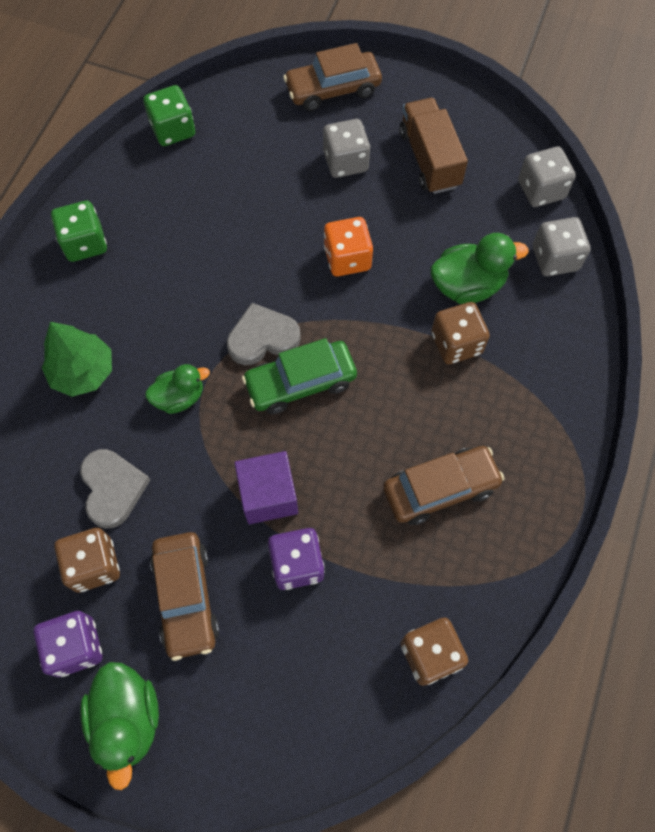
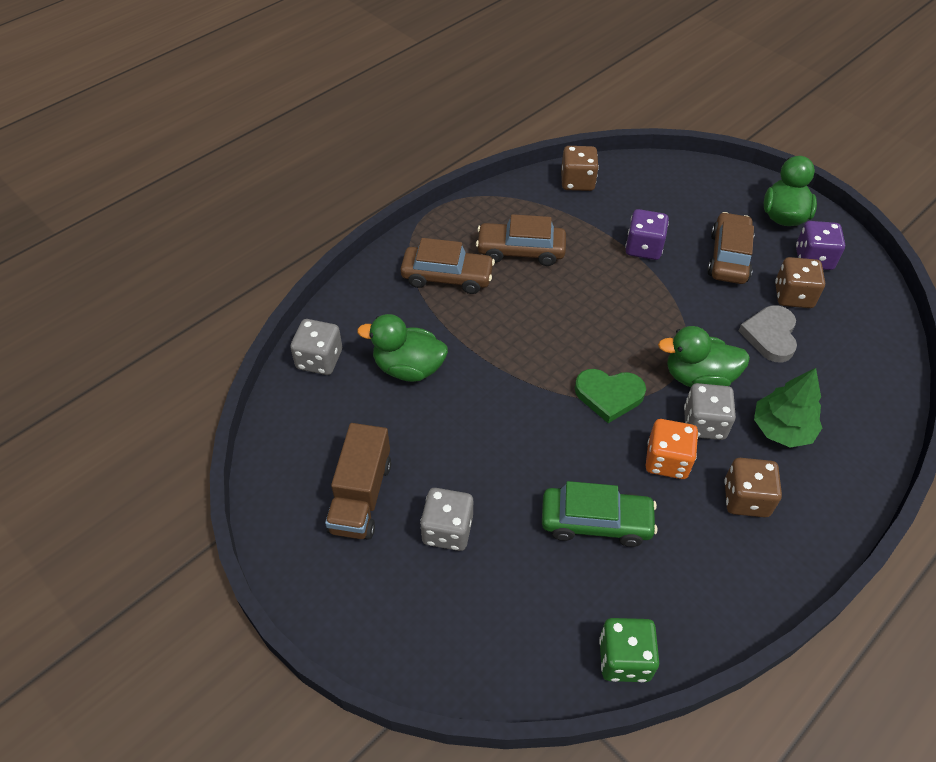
camera: 155 degrees left, 15 degrees down
(85, 243) = (760, 554): green dice -> none
(179, 397) = (698, 377): green duck -> green duck, size x1.51
(262, 338) = (609, 395): grey heart -> green heart
(268, 495) = (648, 290): purple cube -> none
(300, 383) = (591, 350): green car -> green car (596, 522)
(333, 89) = (410, 630): brown car -> brown car (447, 277)
(347, 258) = (500, 432): orange dice -> orange dice (667, 460)
(456, 343) = (448, 330): brown dice -> brown dice (746, 498)
(541, 190) = (281, 421): grey dice -> grey dice (704, 423)

